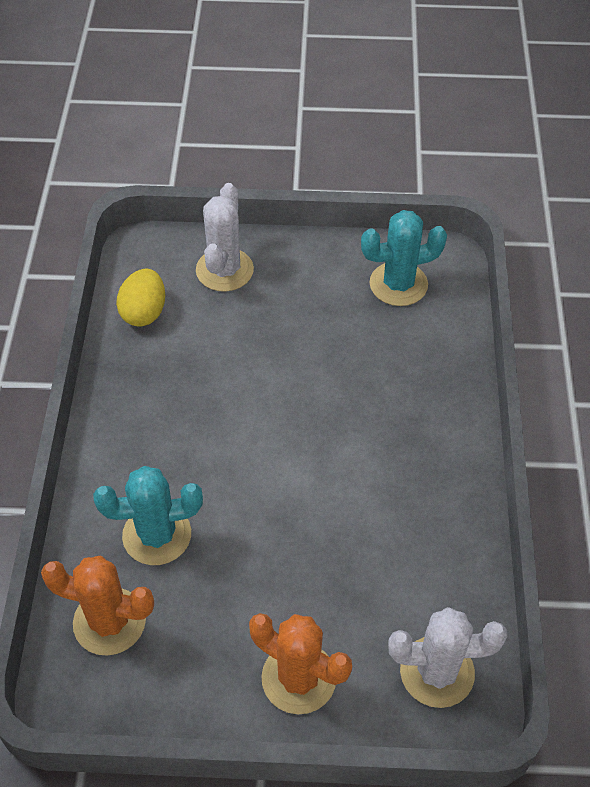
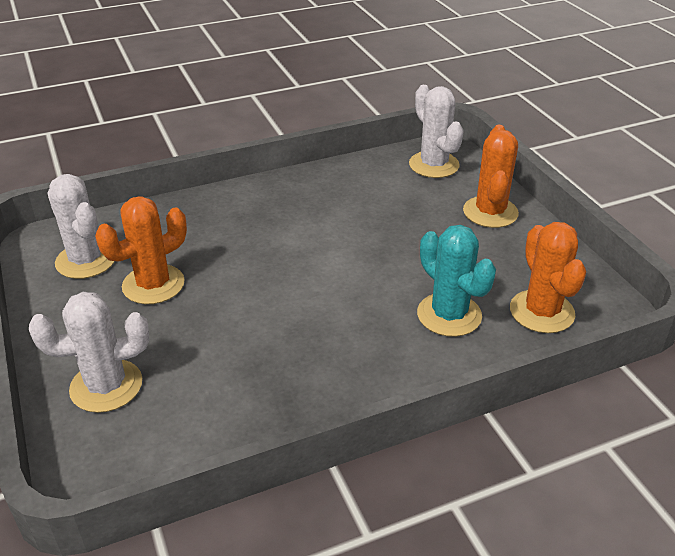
camera: 115 degrees left, 15 degrees down
(144, 312) = (200, 430): yellow egg -> none
(335, 323) = (153, 284): none -> orange cactus
(398, 284) = (86, 260): turquoise cactus -> white cactus

